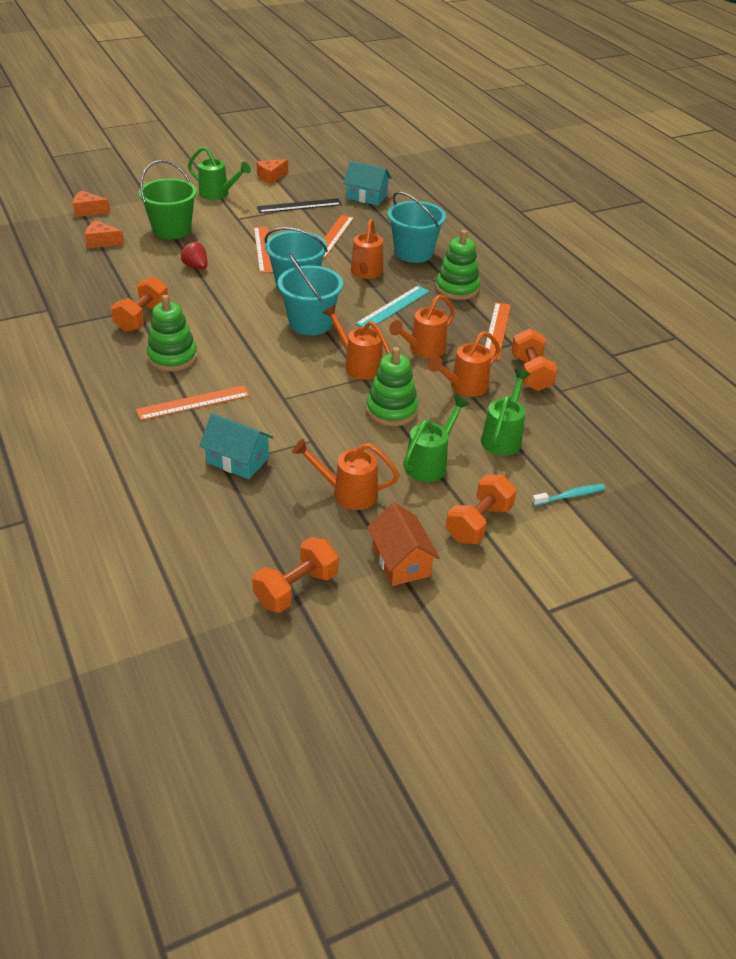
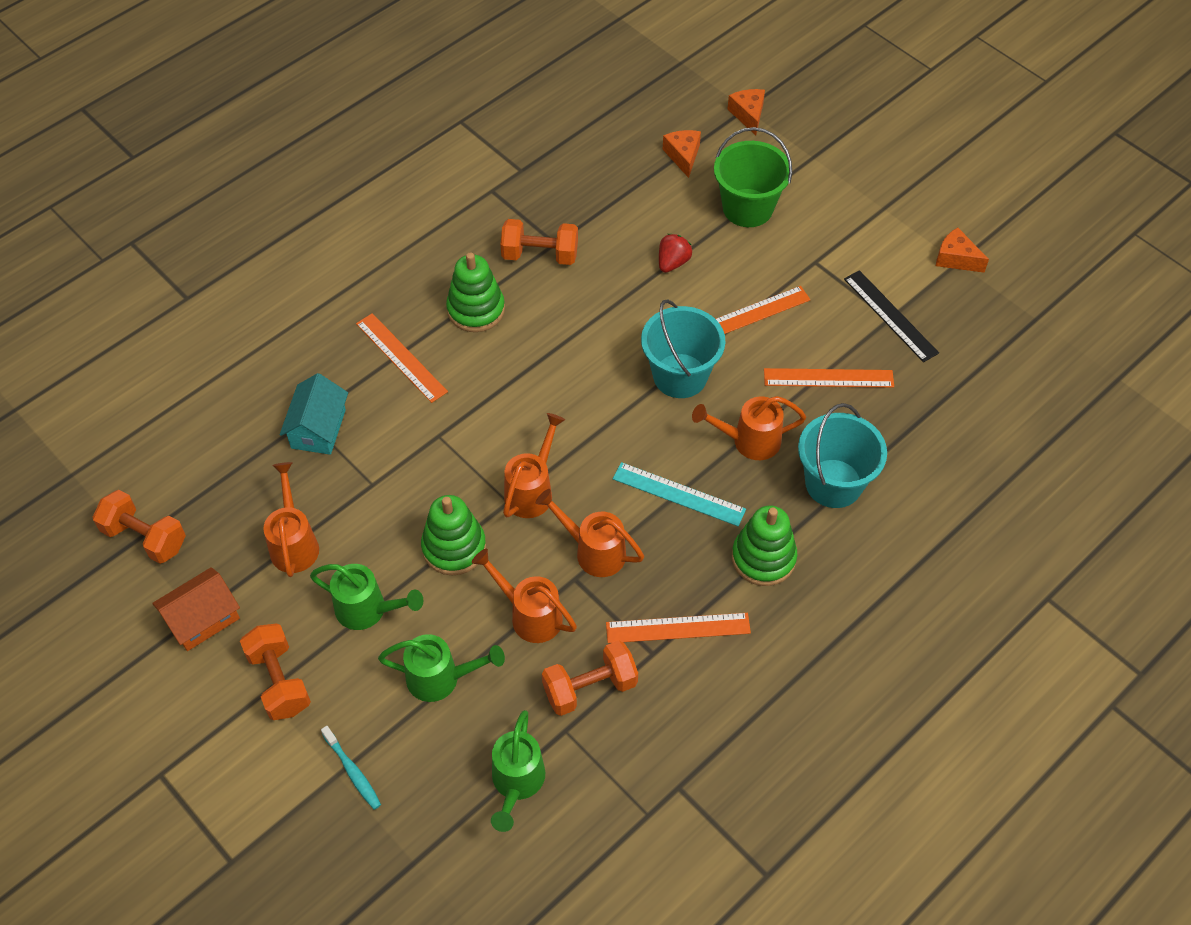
camera: 75 degrees right, 15 degrees up
(218, 194) = (868, 219): green watering can -> green watering can (516, 783)
(310, 323) = (601, 415): turquoise bucket -> none
(366, 196) = (967, 385): turquoise house -> none
(478, 523) = (279, 681): orange dumbbell -> orange dumbbell turned 45 degrees clockwise

